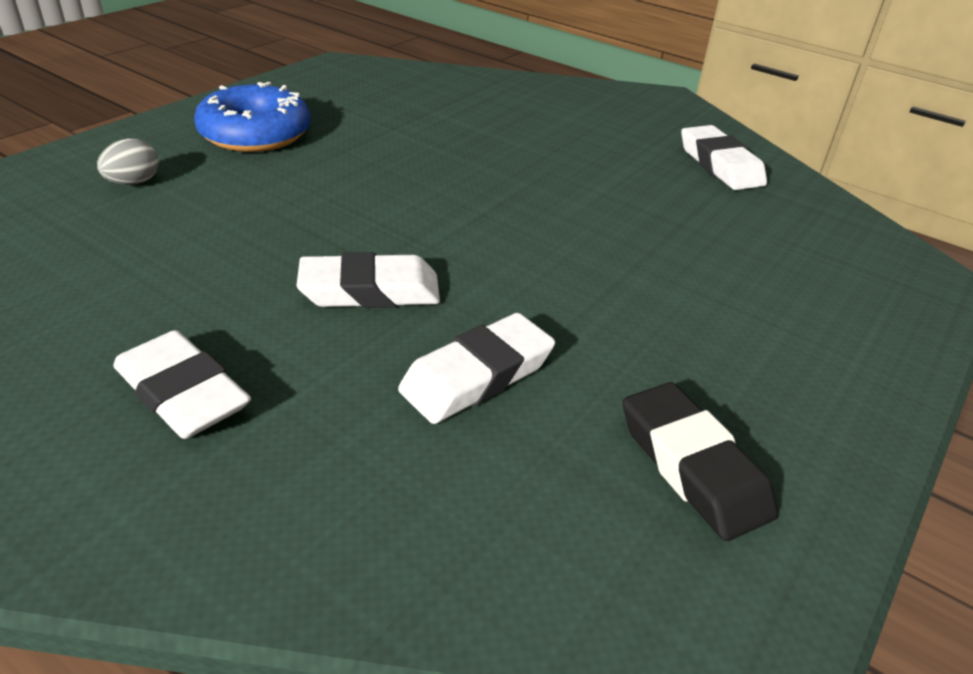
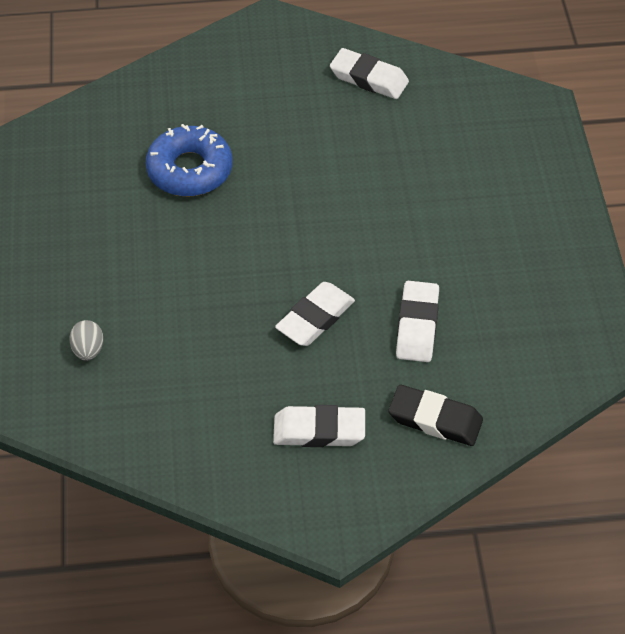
camera: 40 degrees left, 15 degrees up
(255, 133) = (84, 257): blue donut -> blue donut (190, 170)
(692, 466) = (535, 302): black eraser -> black eraser (435, 419)

